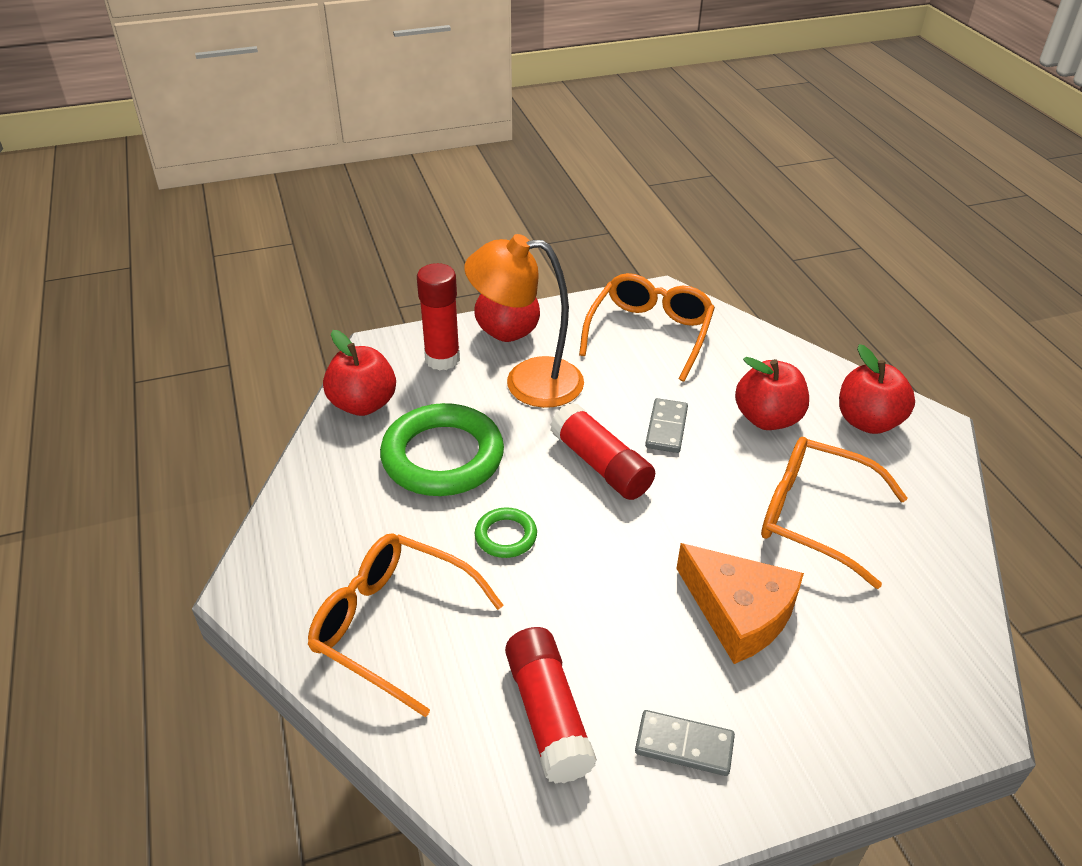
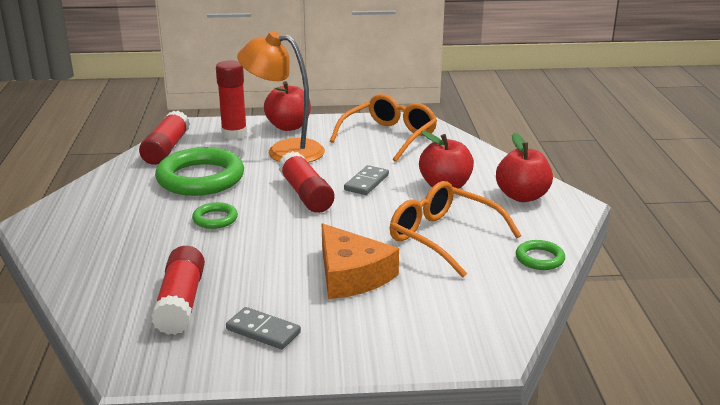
camera: 15 degrees right, 15 degrees down
(363, 404) = (166, 149): red apple -> red glue stick
(392, 625) = (110, 249): orange glasses -> none
(945, 534) = (539, 258): none -> green ring

